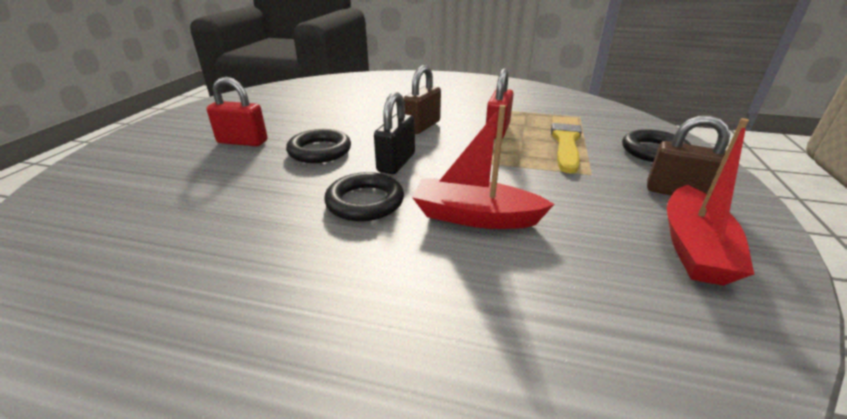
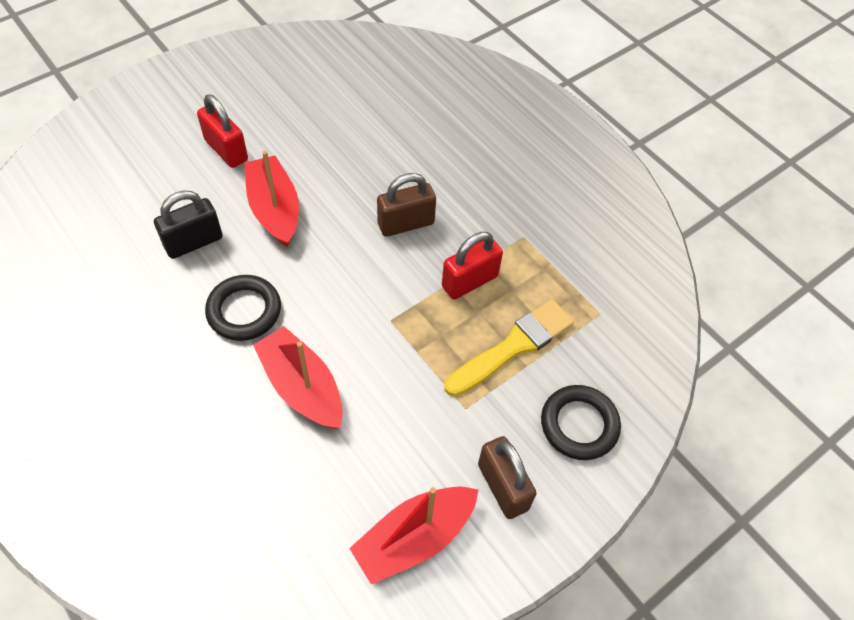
camera: 35 degrees right, 25 degrees up
(320, 151) = (274, 209): black ring -> red boat
(396, 162) = (318, 272): black padlock -> black padlock (193, 242)

